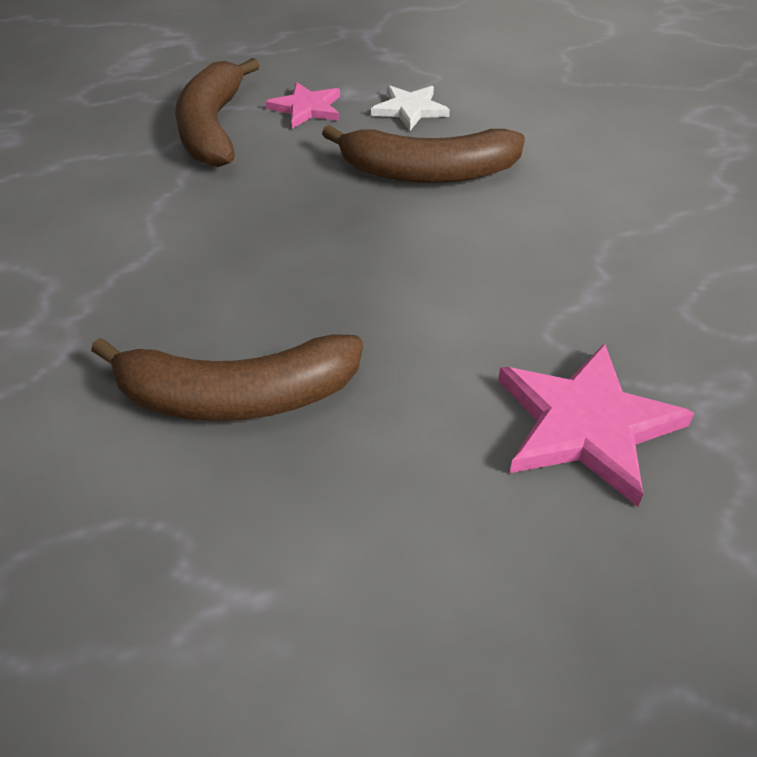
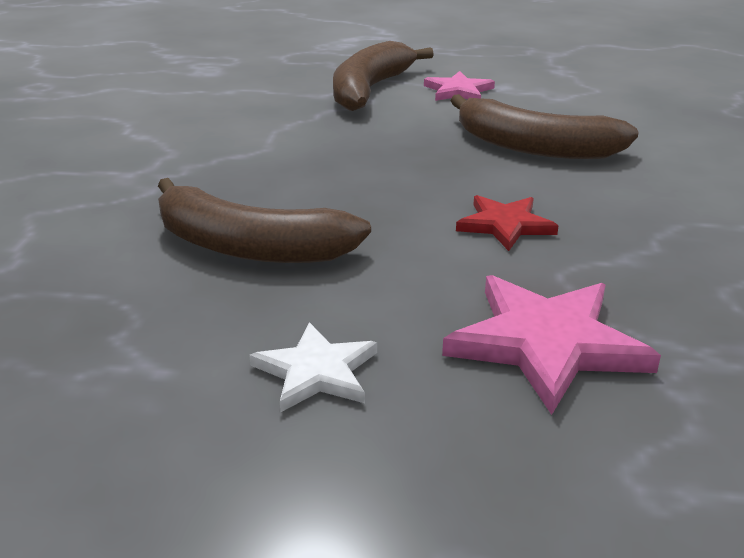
camera: 25 degrees right, 15 degrees down
(410, 109) = (551, 106): white star -> white star (316, 372)
(464, 286) = (505, 225): none -> red star

